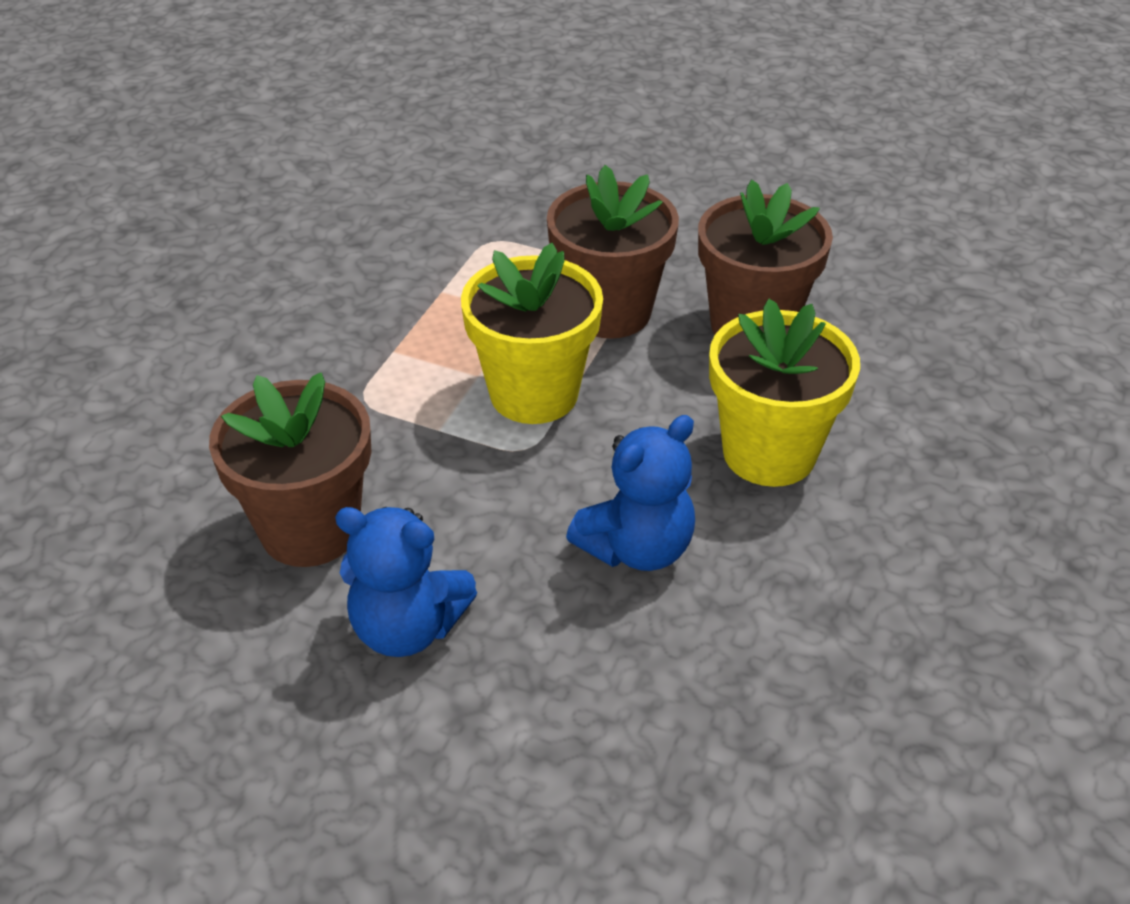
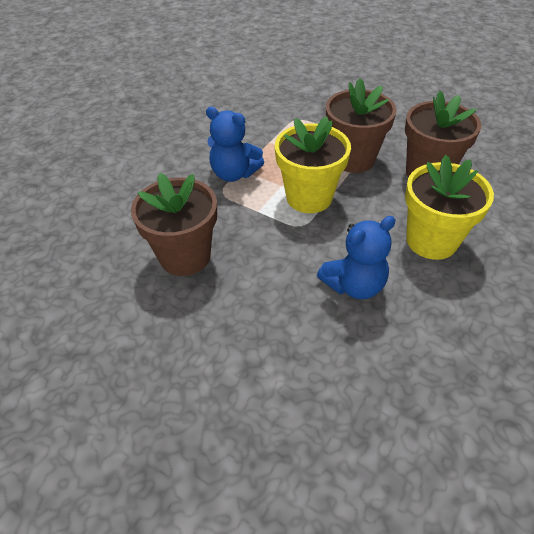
camera: 10 degrees right, 5 degrees up
(407, 627) = (226, 315): blue teddy bear -> blue teddy bear (234, 173)

